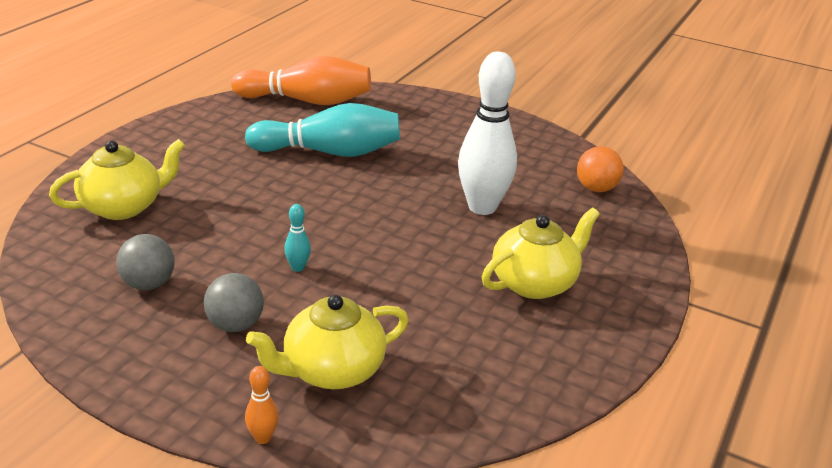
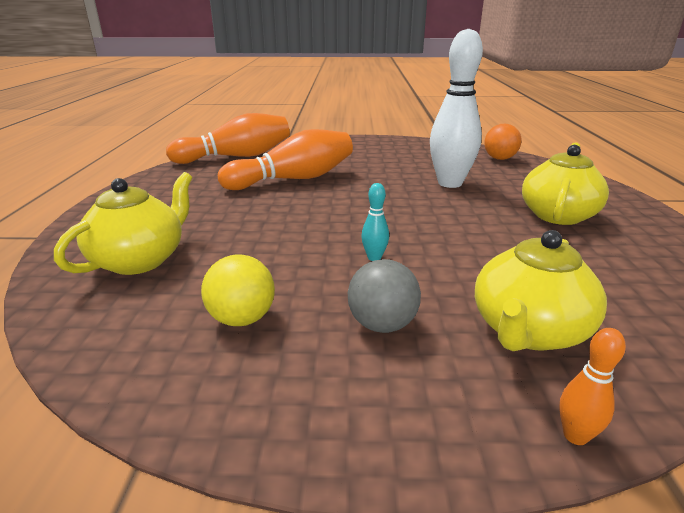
camera: 25 degrees left, 5 degrees down
(148, 284) = (242, 319): grey ball -> yellow ball
(329, 152) = (293, 179): turquoise bowling pin -> orange bowling pin

